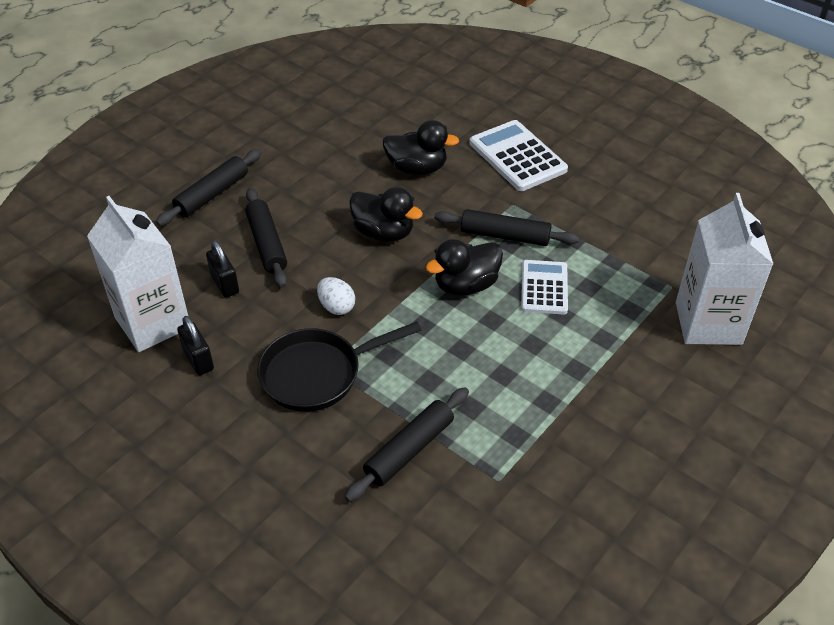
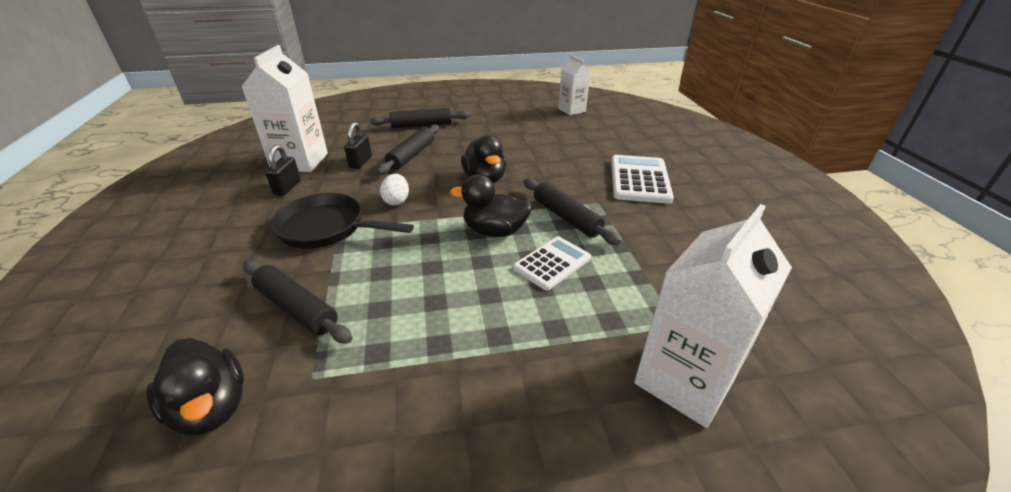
camera: 40 degrees right, 10 degrees down
(351, 84) = (571, 110): none -> white carton
(409, 450) = (296, 308): black rolling pin -> black rolling pin turned 45 degrees clockwise
(417, 168) = (555, 158): black duck -> black duck (211, 407)

